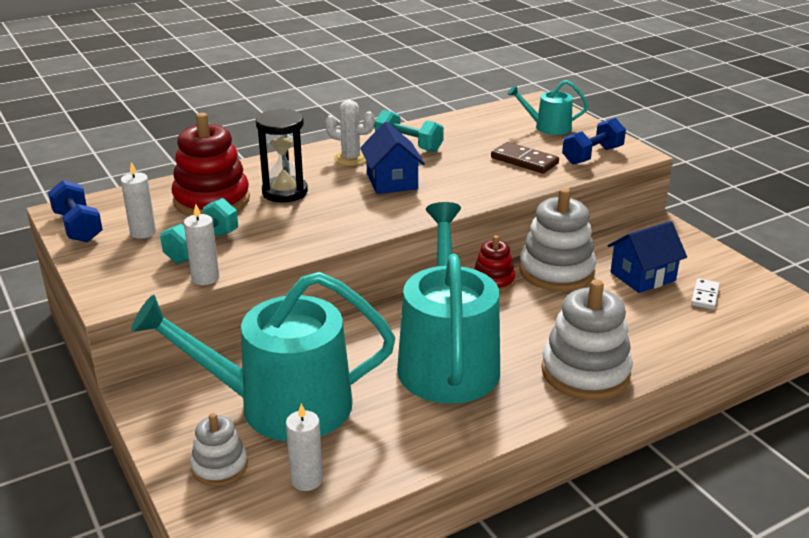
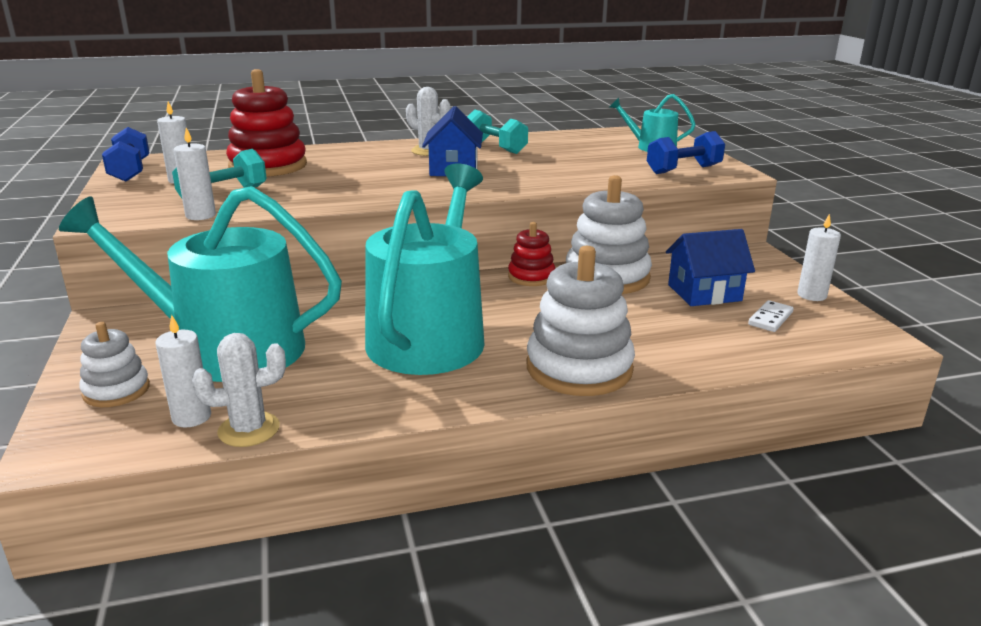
camera: 15 degrees right, 5 degrees down
(285, 192) = (341, 167): black hourglass -> none
(363, 482) = (249, 429): none -> white cactus
(524, 161) = (605, 167): brown domino -> none
(725, 266) = (811, 295): none -> white candle

